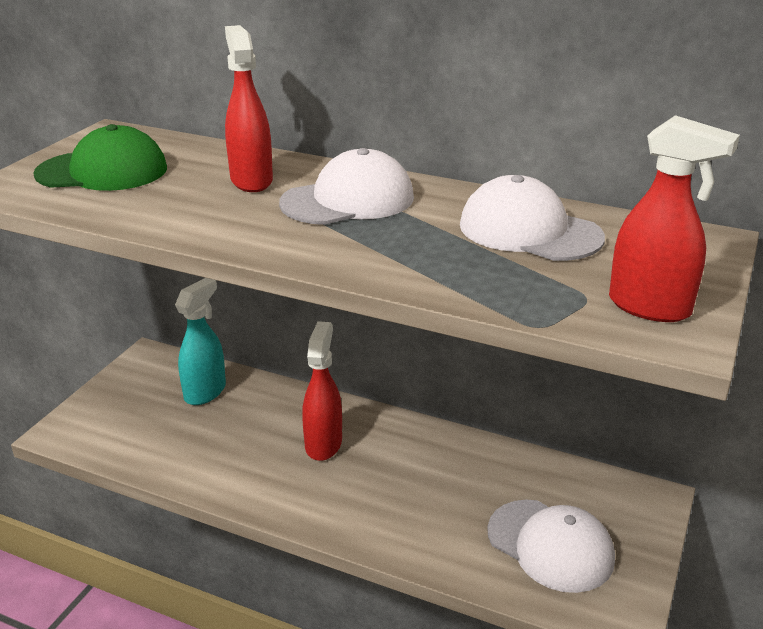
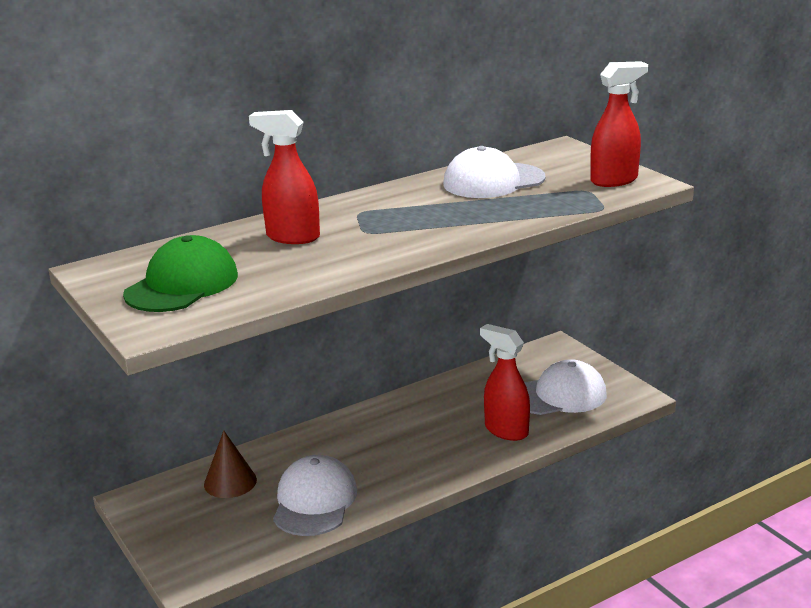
camera: 55 degrees left, 5 degrees down
(205, 392) = (230, 482): turquoise spray bottle -> brown cone
(323, 444) = (367, 445): red spray bottle -> red spray bottle (506, 430)
(348, 200) = (375, 216): white cap -> white cap (314, 501)

